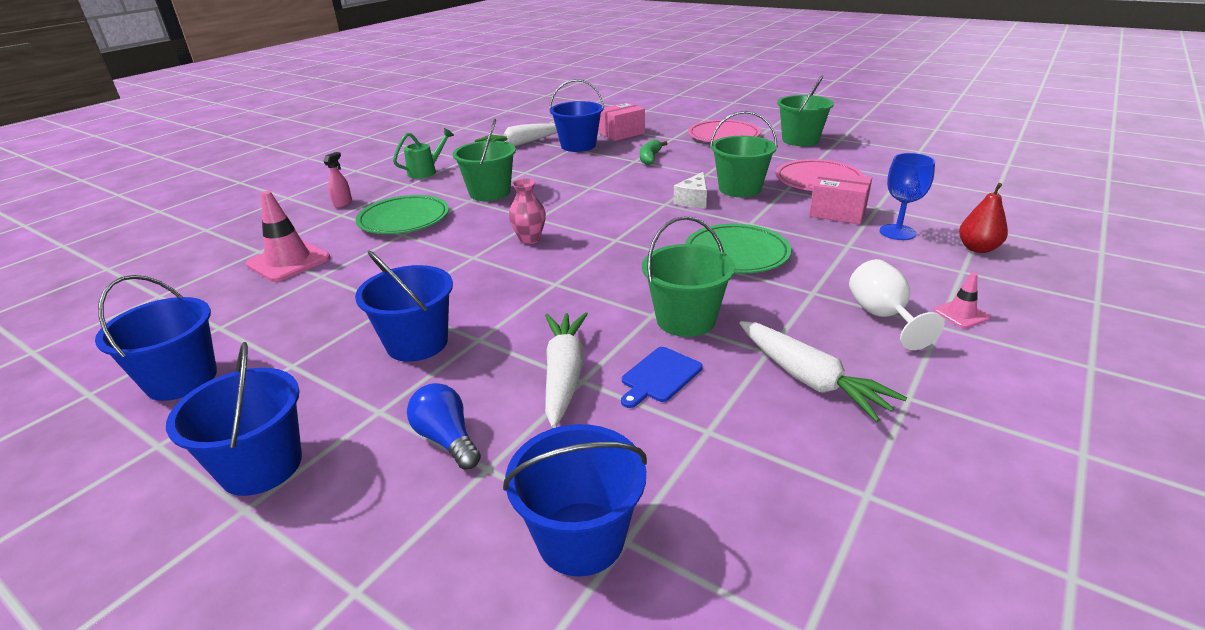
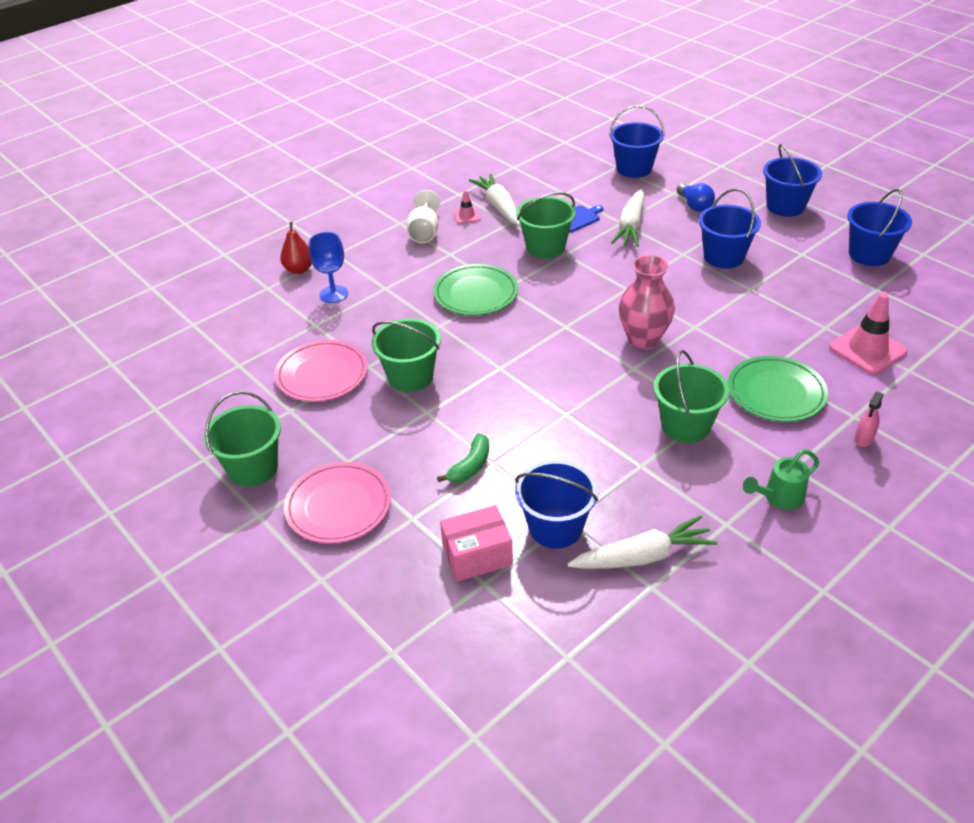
camera: 165 degrees left, 10 degrees up
(529, 239) = (643, 339): pink vase -> pink vase, size x1.61
(693, 200) = (468, 367): white cheese -> none
(837, 212) = (354, 325): pink box -> none
(961, 314) = (378, 227): pink traffic cone -> pink traffic cone (467, 216)

